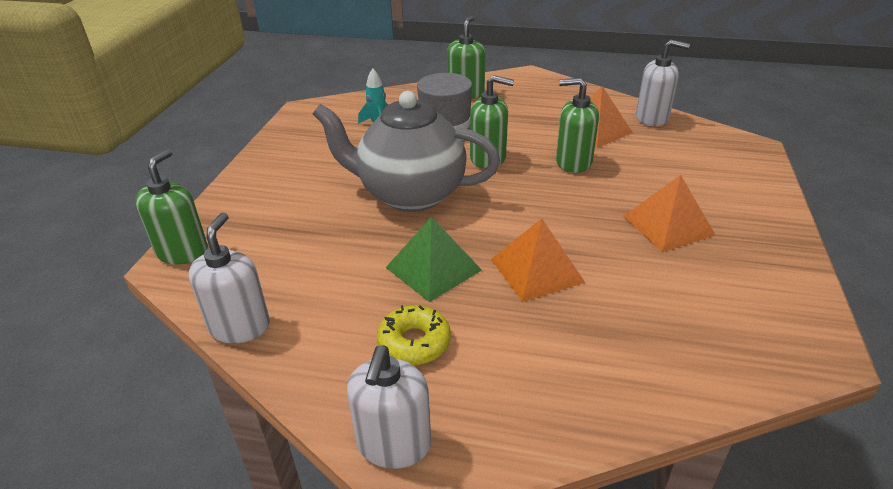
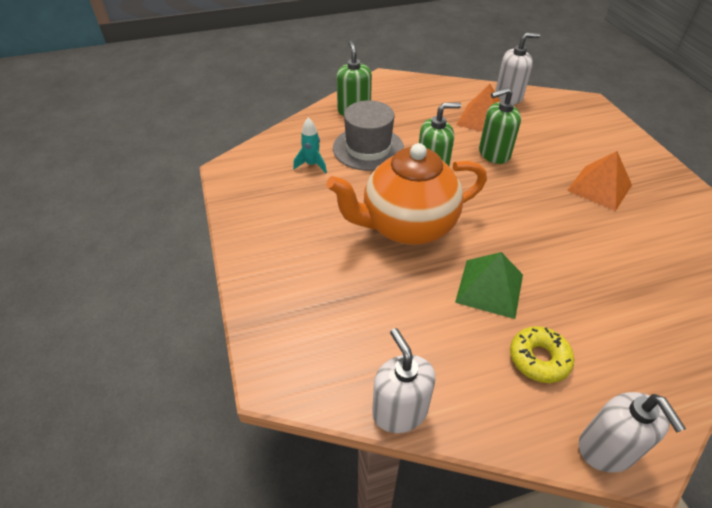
camera: 30 degrees left, 10 degrees up
(182, 251) = (272, 363): green soap dispenser -> none
(410, 195) = (407, 226): grey teapot -> orange teapot
(536, 270) = (557, 259): orange pyramid -> none

